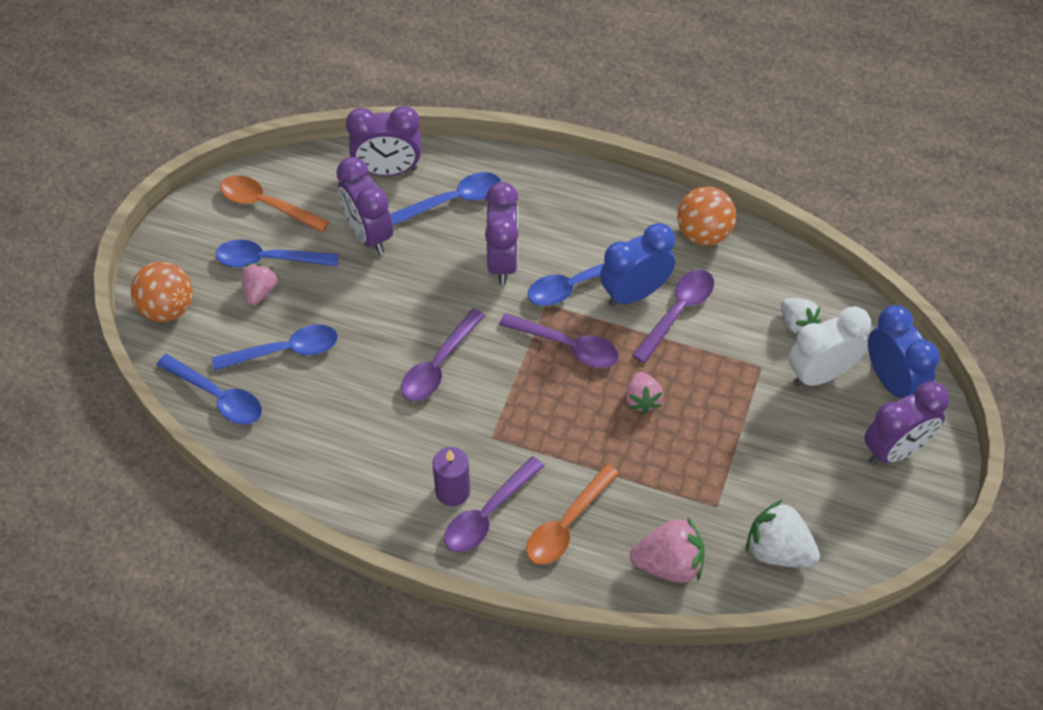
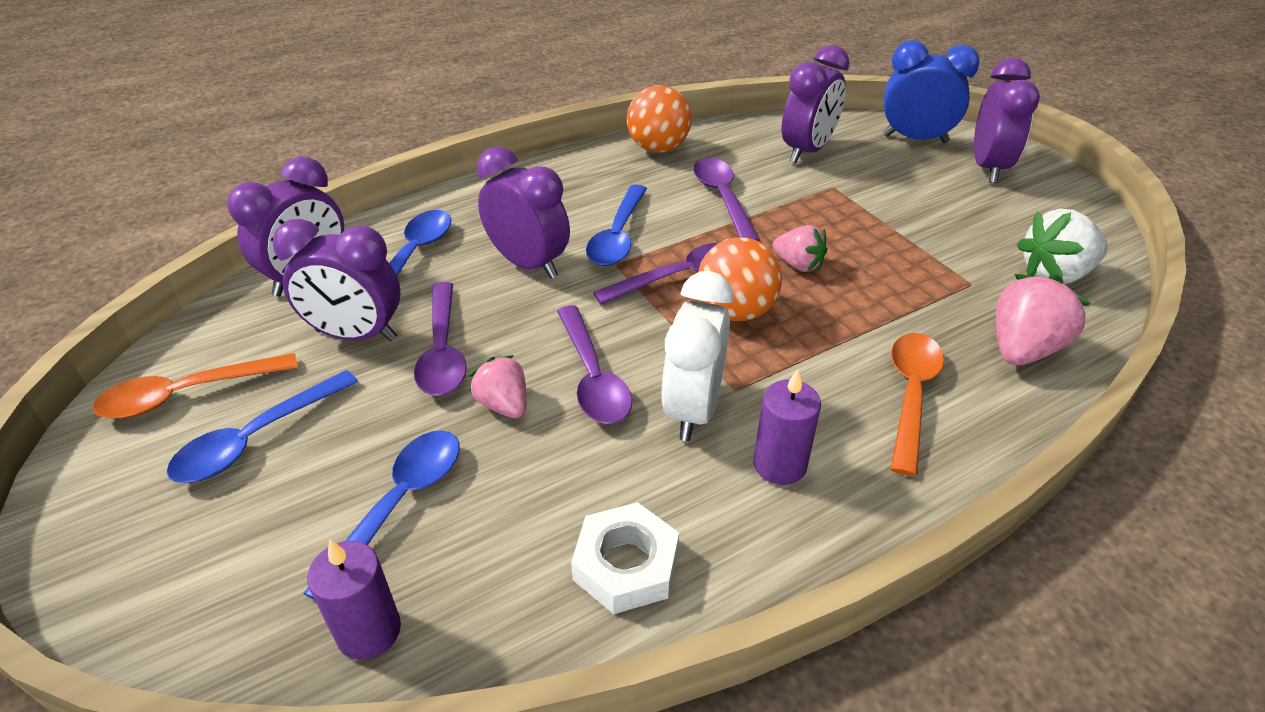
camera: 50 degrees left, 15 degrees down
(167, 308) = (156, 598): orange ball -> orange ball (735, 311)
(217, 396) = (369, 631): blue spoon -> purple candle
(260, 291) = (284, 475): pink strawberry -> pink strawberry (504, 404)
(332, 466) = (626, 565): none -> white nut
(488, 514) = (841, 452): purple spoon -> purple spoon (442, 351)
(567, 524) = (911, 395): orange spoon -> orange spoon turned 150 degrees counterclockwise
(634, 293) = (672, 210): blue clock -> none
(797, 323) = (807, 151): white strawberry -> purple clock
(820, 374) = (872, 164): white clock -> white clock (693, 409)

